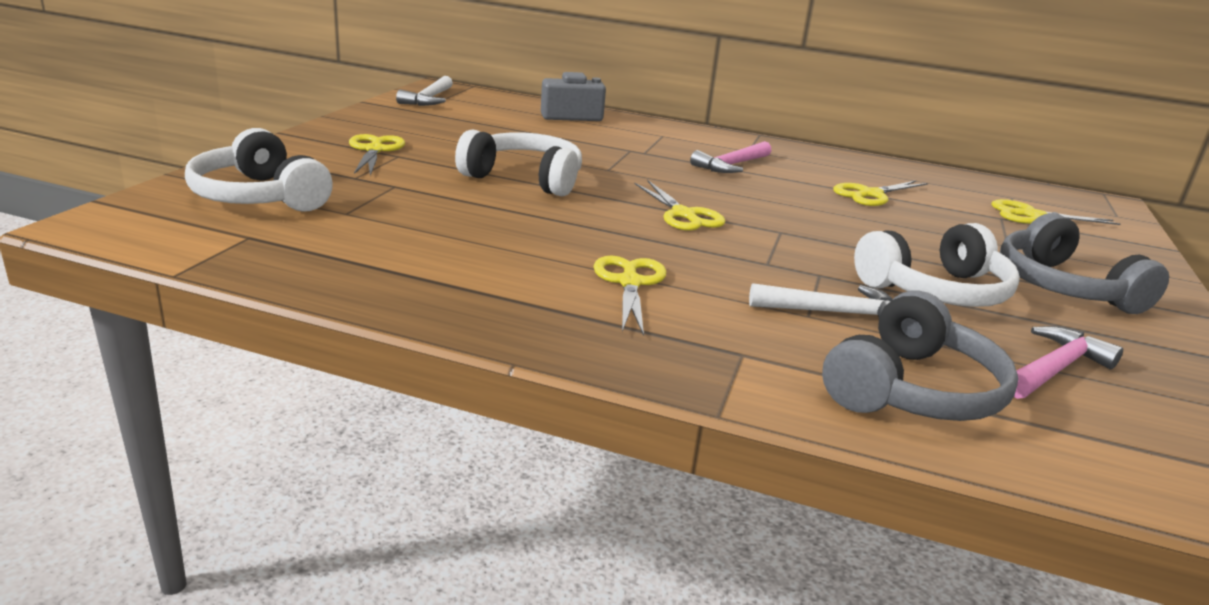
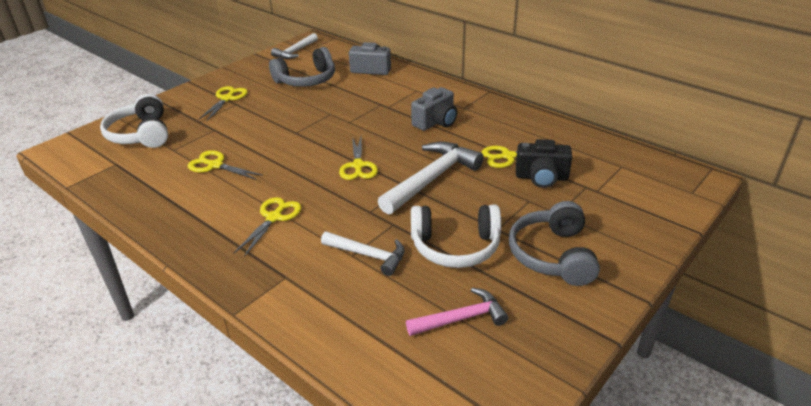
camera: 25 degrees right, 10 degrees up
(525, 179) = (290, 128): white headphones -> none
(731, 165) = (435, 122): pink hammer -> grey camera
(805, 222) = (432, 179): none -> white hammer
(912, 390) = (353, 317): grey headphones -> grey headphones (306, 80)
(939, 212) = (541, 177): none -> black camera
(1032, 216) = (614, 187): yellow scissors -> yellow scissors (215, 165)

